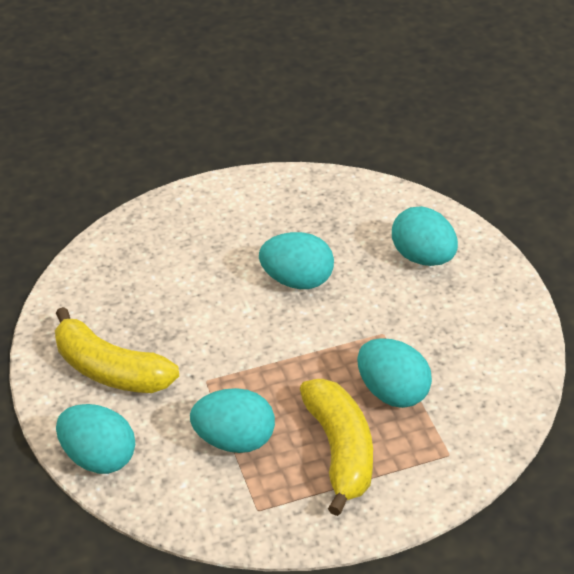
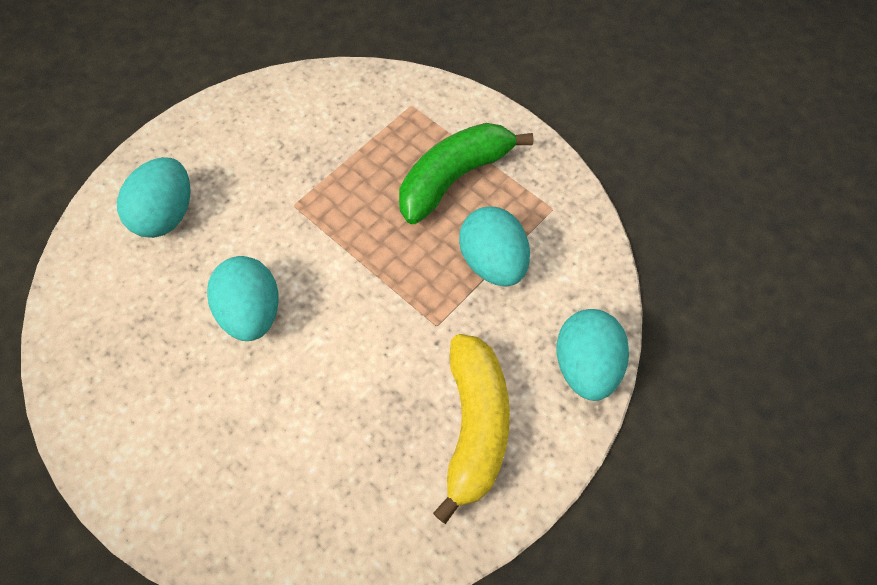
camera: 120 degrees left, 20 degrees up
(340, 451) = (454, 178): yellow banana -> green banana
(393, 392) = (365, 168): turquoise egg -> none

